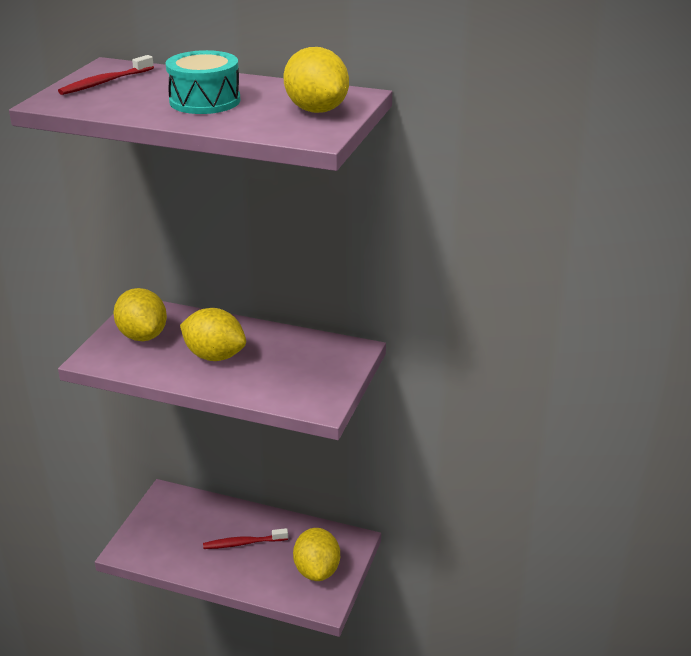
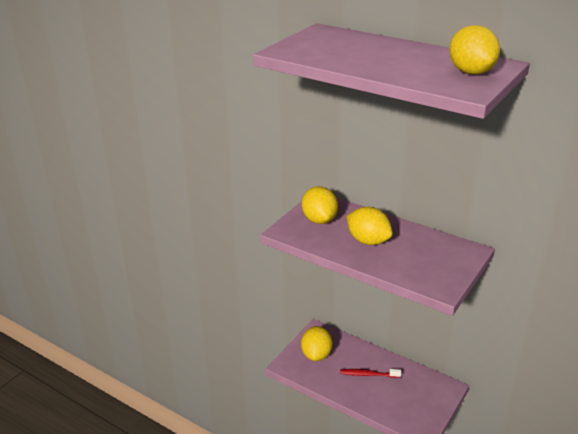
camera: 15 degrees right, 0 degrees up
(106, 82) = (319, 41): red toothbrush -> none
(205, 101) = (388, 59): turquoise drum -> none
(317, 570) = (419, 404): yellow lemon -> yellow lemon (316, 355)

